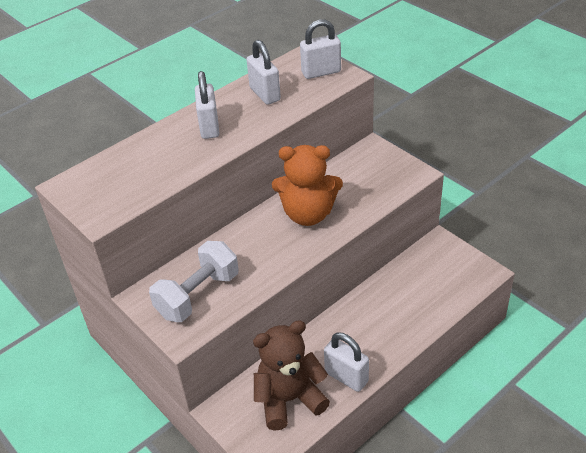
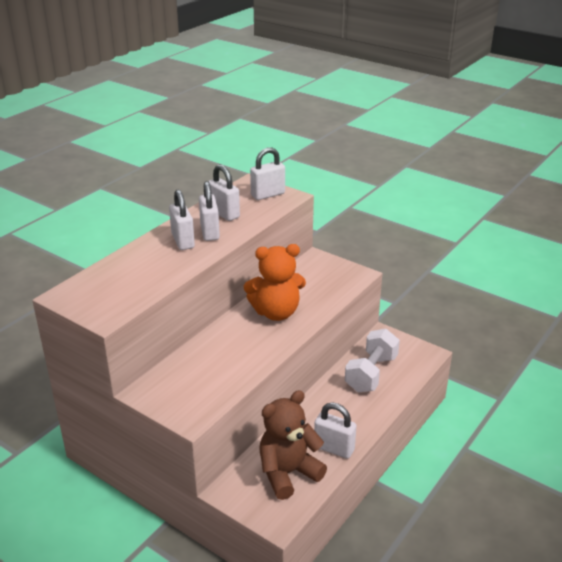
camera: 15 degrees left, 10 degrees down
(198, 295) = (196, 385): white dumbbell -> white dumbbell (371, 373)
(242, 117) = (210, 232): none -> white padlock

